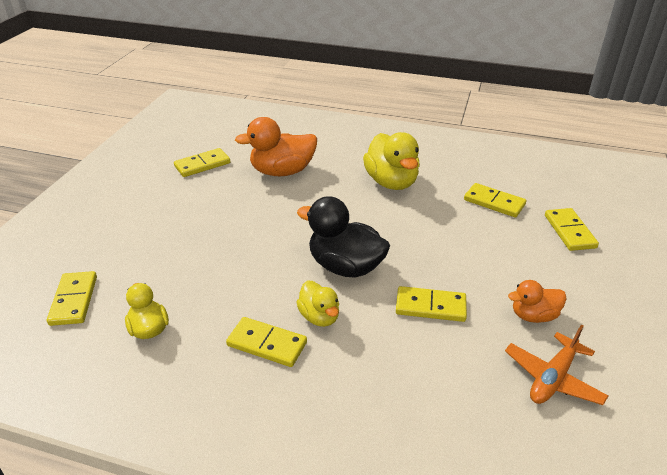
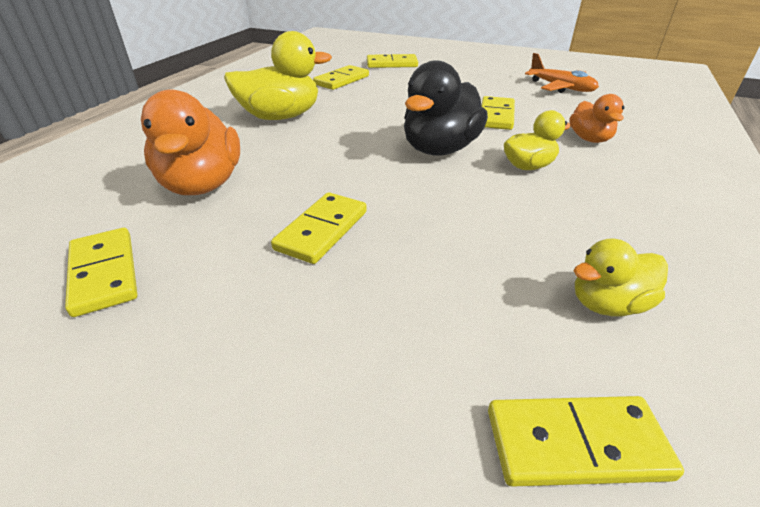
camera: 85 degrees left, 0 degrees up
(267, 344) = (586, 198): yellow domino -> yellow domino (322, 230)
(533, 315) = (497, 85): orange duck -> orange duck (589, 139)

